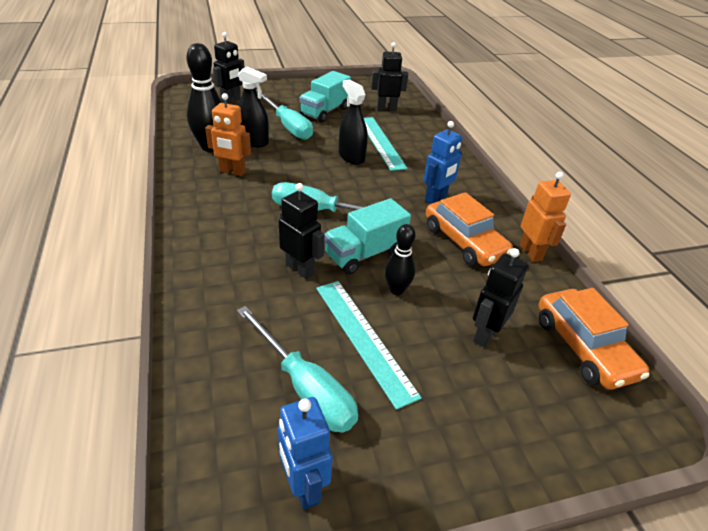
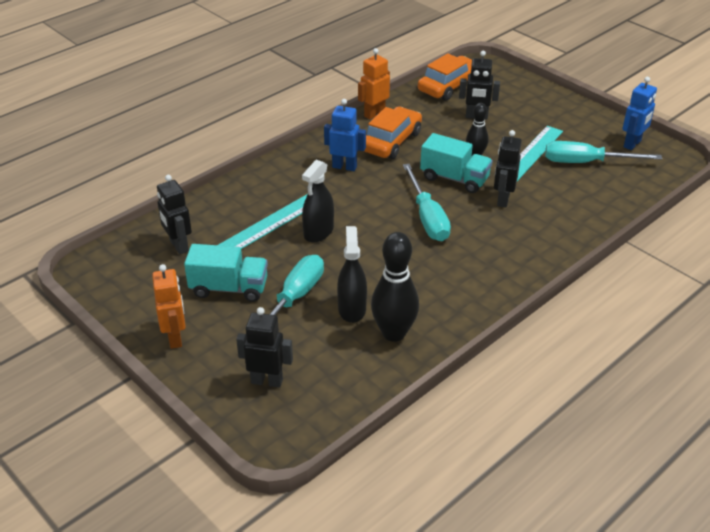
camera: 115 degrees left, 0 degrees up
(232, 172) = (422, 293): orange robot -> orange robot (175, 338)
(305, 387) = (586, 162): turquoise screwdriver -> turquoise screwdriver turned 105 degrees counterclockwise

